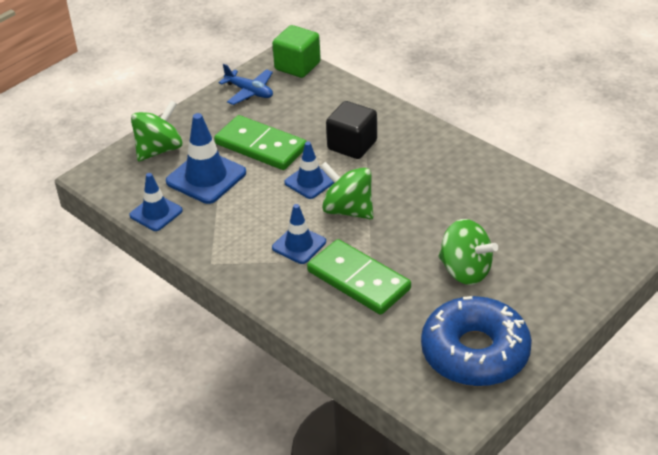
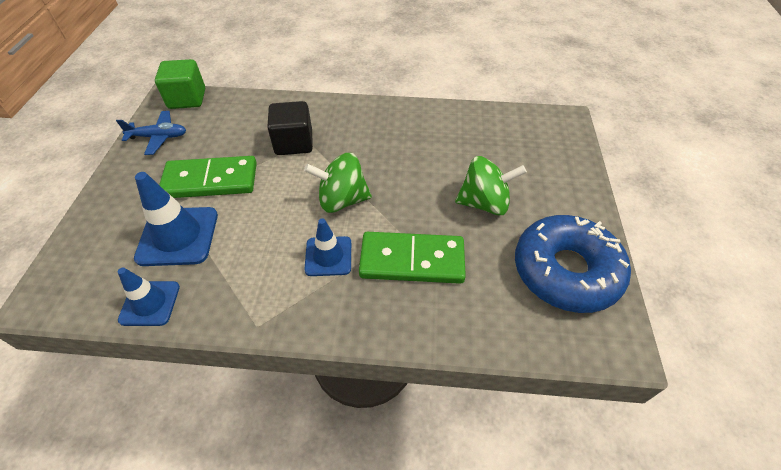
camera: 40 degrees left, 10 degrees up
(159, 149) = (103, 232): green spinning top -> none
(310, 181) = (285, 191): blue traffic cone -> none

